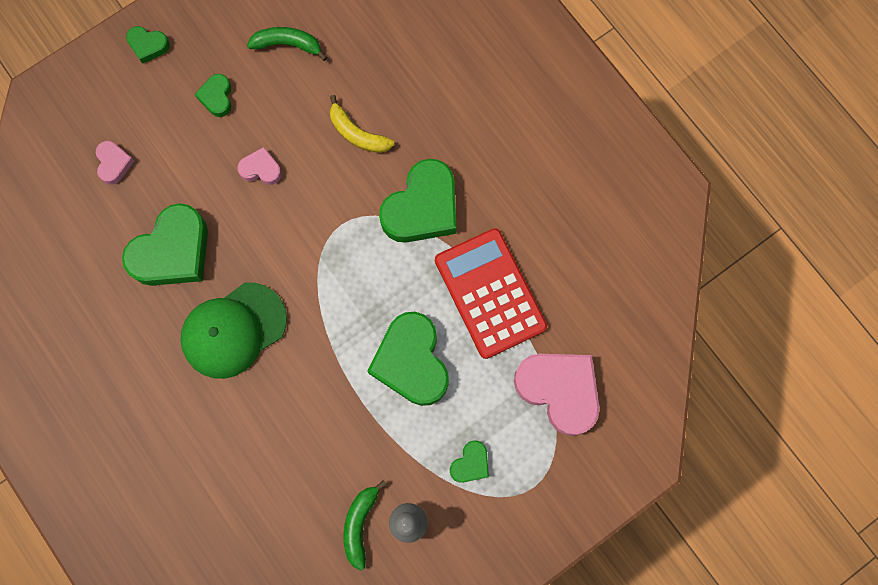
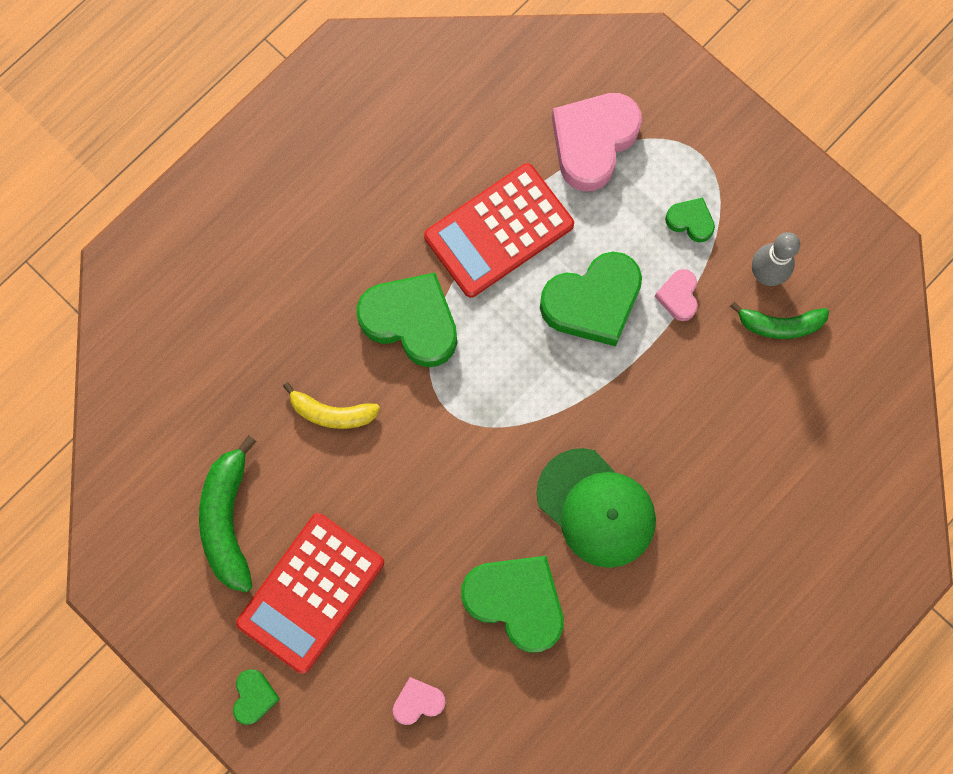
camera: 100 degrees left, 0 degrees up
(217, 97) = (311, 593): green heart -> red calculator
(261, 169) = (395, 518): pink heart -> pink heart (678, 296)
(288, 44) = (228, 520): green banana -> green banana, size x1.54
(357, 133) = (332, 413): yellow banana -> yellow banana turned 75 degrees clockwise

